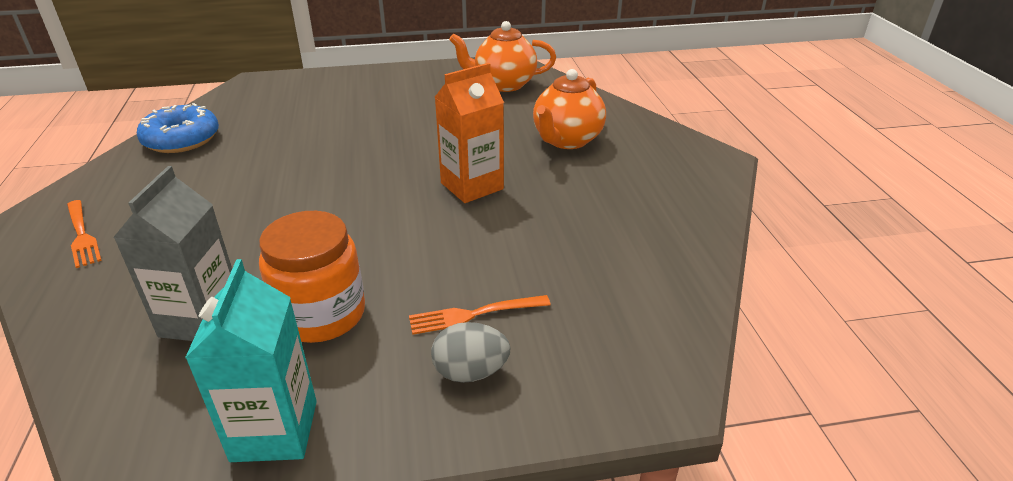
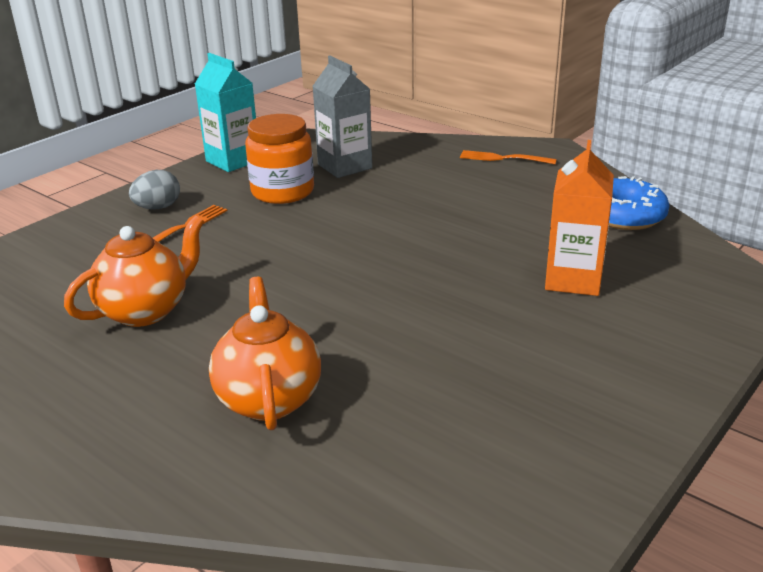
camera: 140 degrees right, 5 degrees down
(472, 186) = (303, 296): orange carton -> orange carton (573, 280)
(503, 84) = (486, 460): orange teapot -> orange teapot (146, 310)

